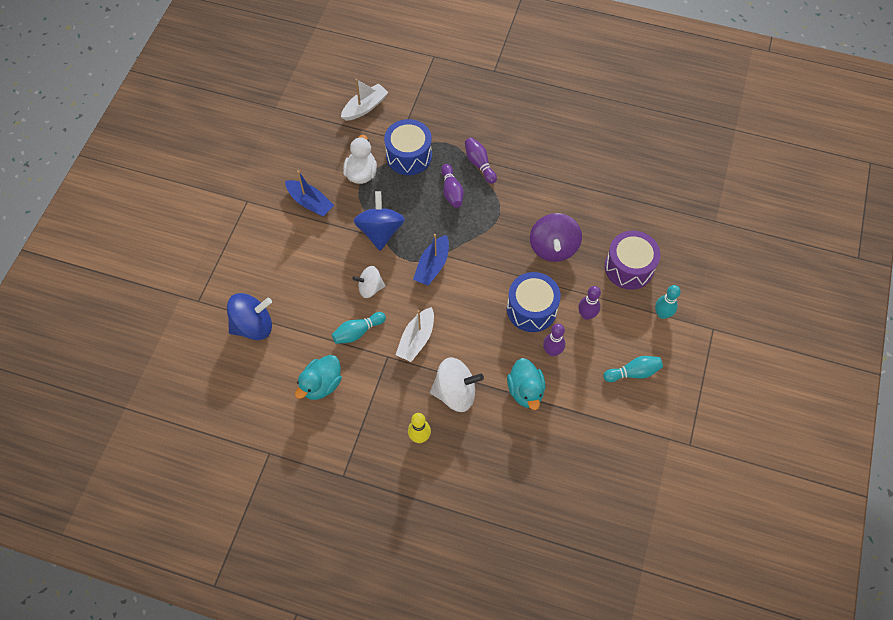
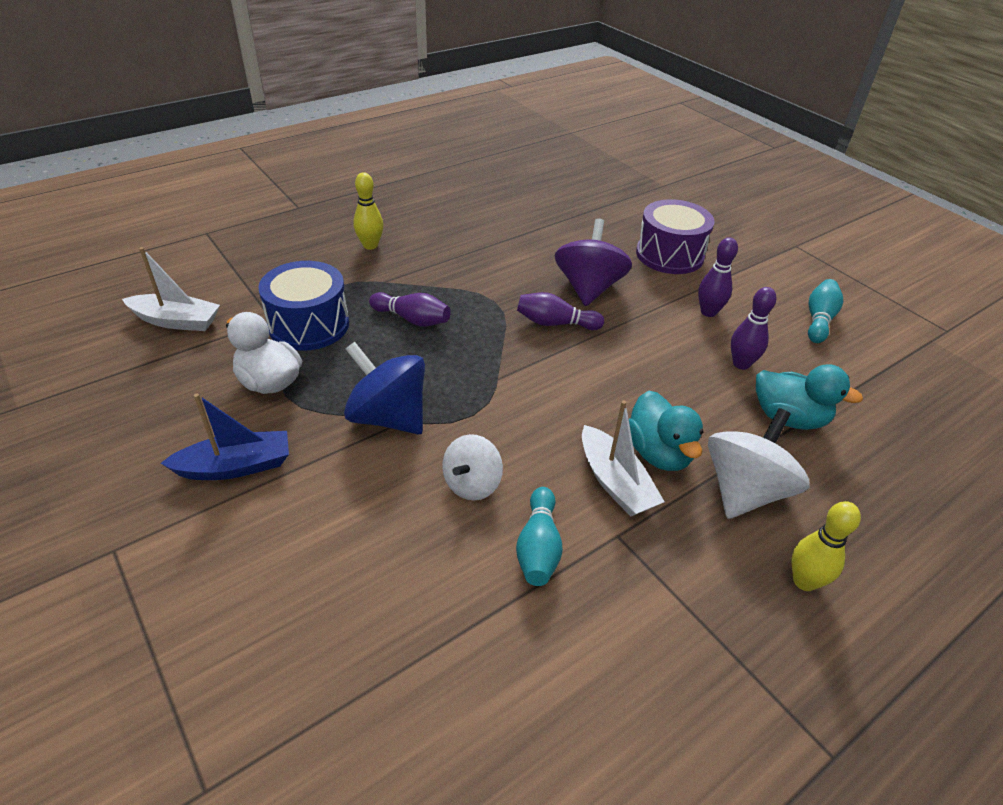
camera: 55 degrees left, 20 degrees down
(253, 326) = (374, 711): blue spinning top -> none
(321, 384) = (602, 668): turquoise duck -> turquoise duck (658, 453)
(365, 107) = (176, 321): white boat -> white boat turned 105 degrees clockwise
(432, 266) = (506, 397): blue boat -> none
(479, 164) = (404, 279): purple bowling pin -> purple bowling pin (555, 323)
(492, 128) = (370, 245): none -> yellow bowling pin
(531, 309) = (662, 348): blue drum -> none
(553, 247) = (588, 288): purple spinning top -> purple spinning top turned 120 degrees counterclockwise
(662, 314) = (751, 264): turquoise bowling pin -> none

